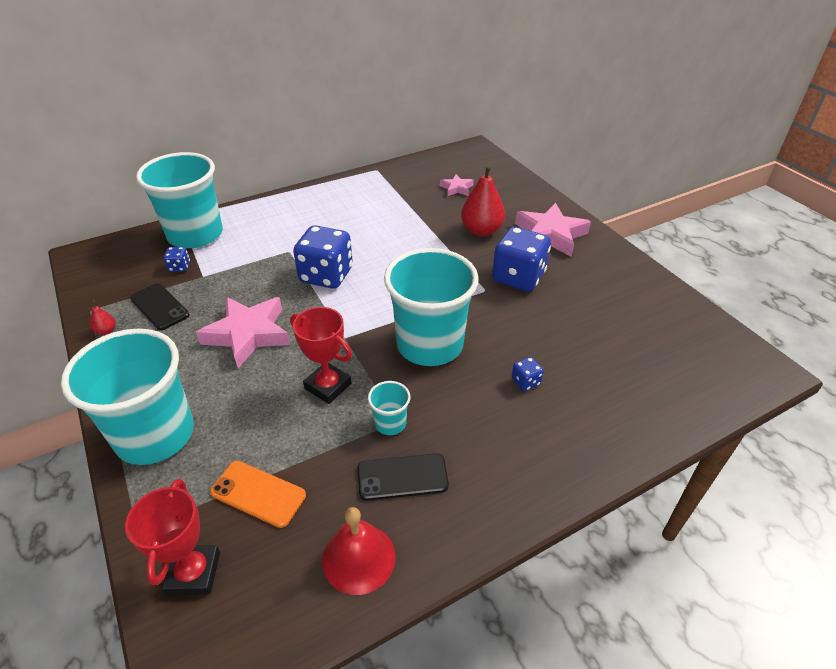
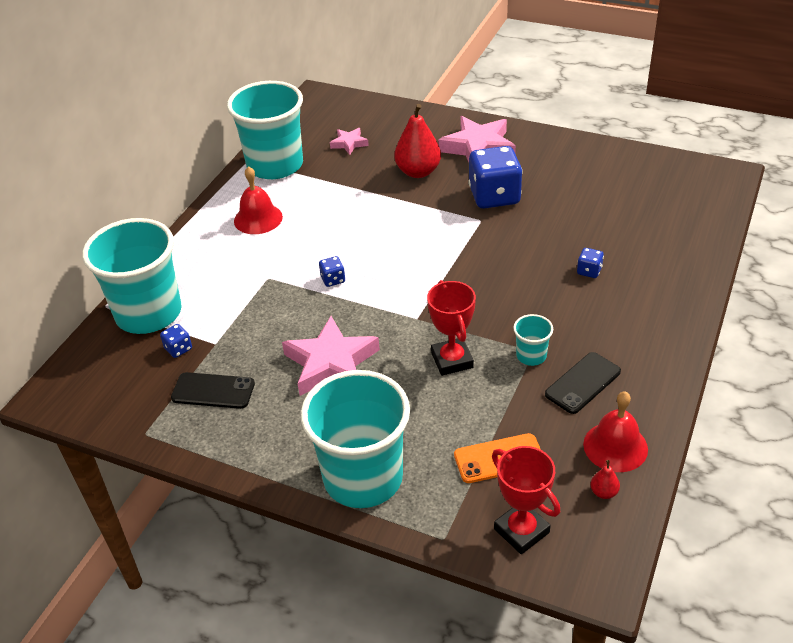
camera: 35 degrees left, 0 degrees up
(106, 331) = (192, 439): red pear -> red pear (603, 492)
(326, 275) = (333, 279): blue dice -> blue dice, size x0.43
(328, 386) = (452, 360): red trophy -> red trophy turned 75 degrees clockwise
(334, 209) = (258, 218): none -> red bell
(429, 344) = (490, 285): turquoise cup -> turquoise cup (275, 165)

